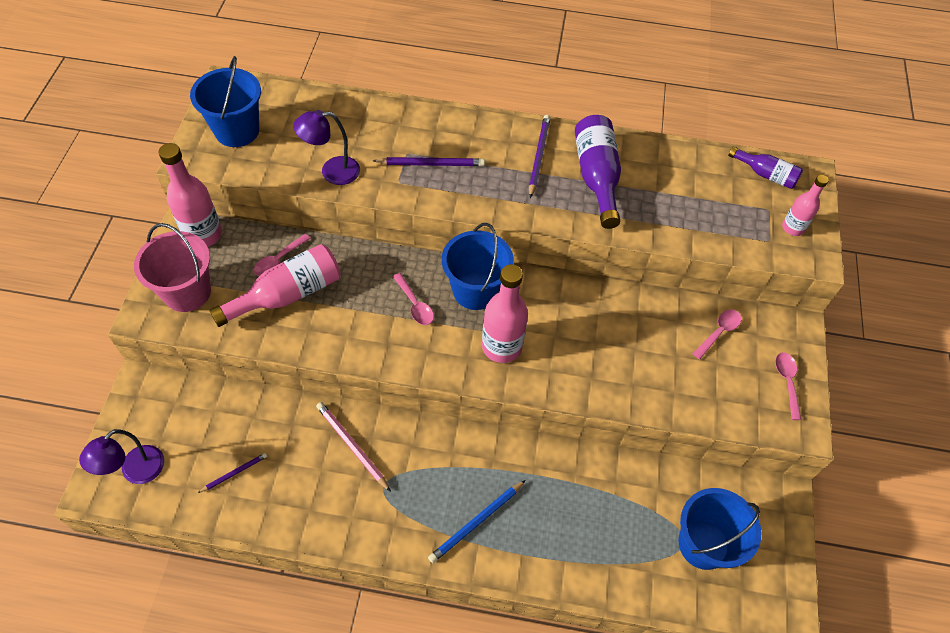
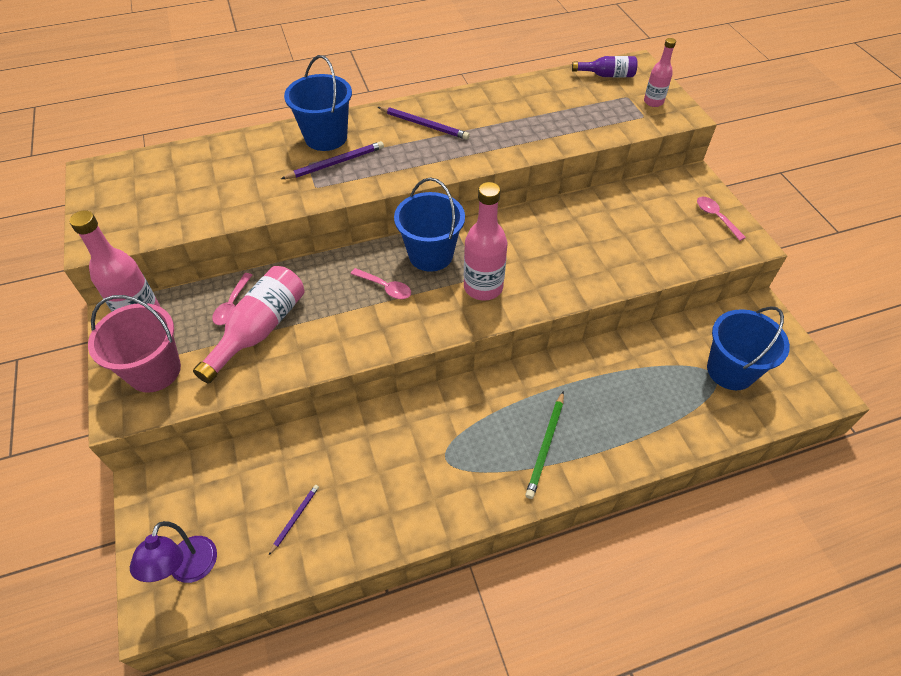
camera: 25 degrees left, 5 degrees down
(237, 131) = (129, 204): blue bucket -> blue bucket (326, 137)
(332, 171) = (247, 202): purple lamp -> none
(352, 446) = (394, 438): pink pencil -> none
(476, 522) = (546, 446): blue pencil -> green pencil
(538, 156) = (424, 125): purple pencil -> purple pencil turned 135 degrees clockwise
(596, 177) = (482, 122): purple bottle -> none
(719, 332) = (642, 204): pink spoon -> none

